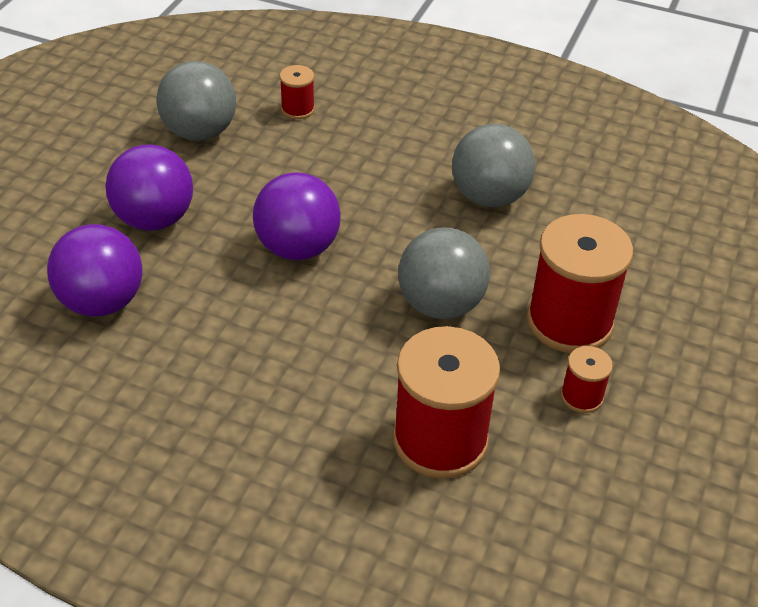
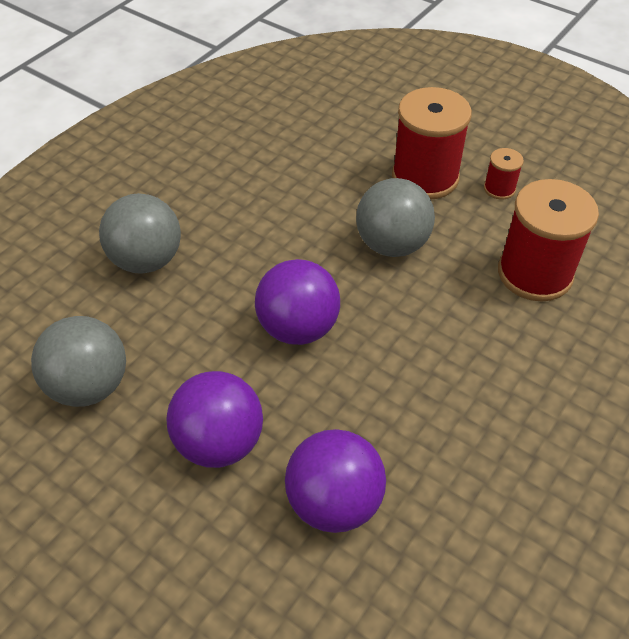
camera: 75 degrees left, 5 degrees up
(298, 109) = (90, 297): red spool -> none
(489, 197) = (271, 189): grey ball -> grey ball (147, 260)

